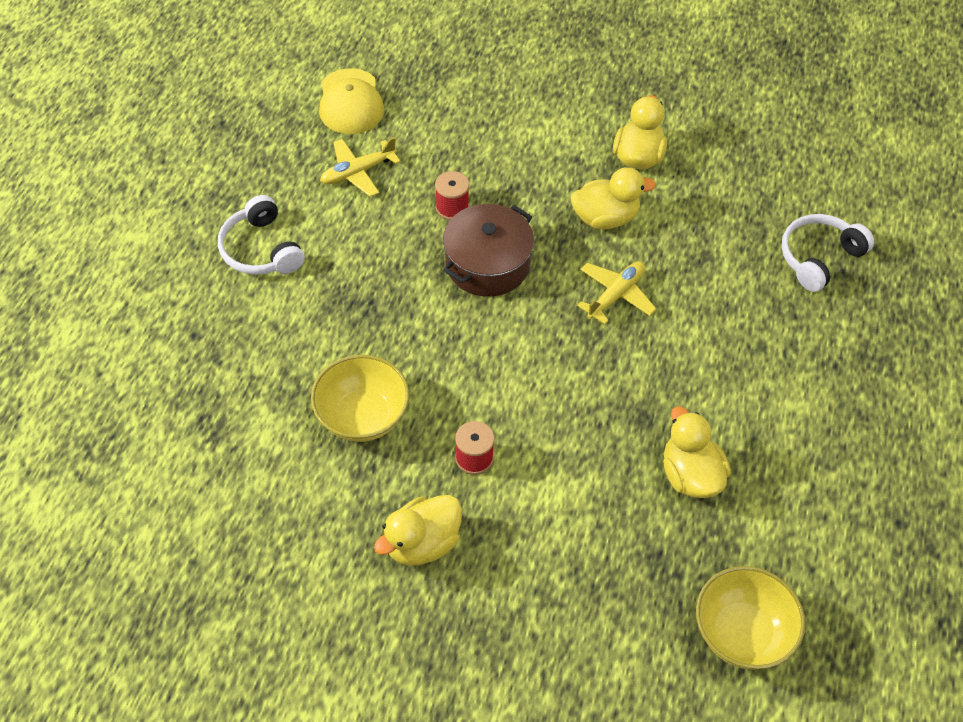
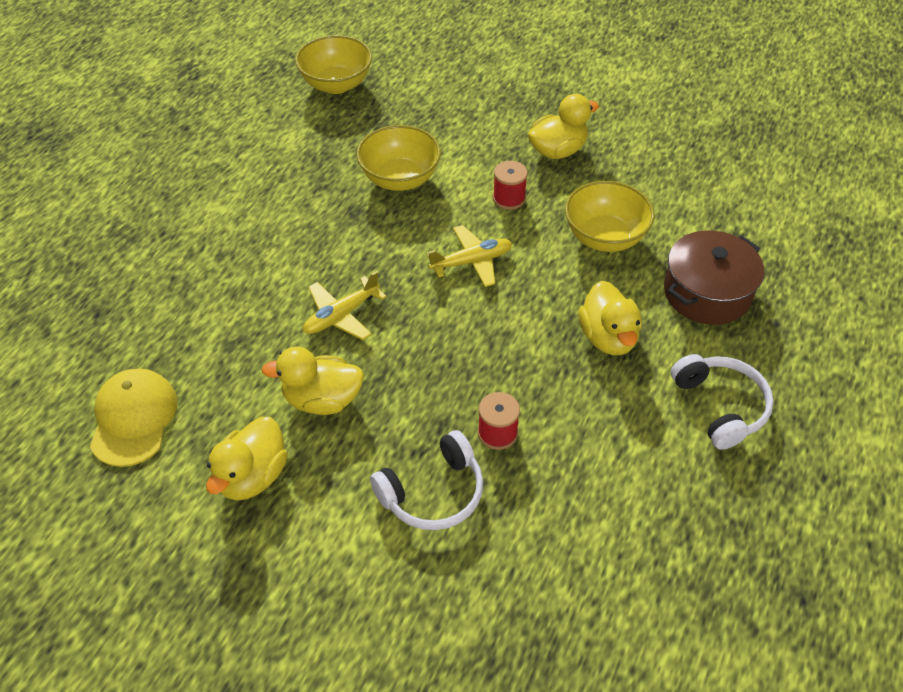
camera: 170 degrees left, 5 degrees down
(350, 102) = (622, 615): yellow cap -> yellow cap (133, 419)
(357, 172) = (611, 495): yellow plane -> yellow plane (472, 262)
(487, 264) = (467, 362): brown pot -> brown pot (707, 293)
(606, 472) = (400, 179): none -> yellow bowl
(690, 475) = (332, 170): yellow duck -> yellow duck (608, 338)
(819, 257) = (112, 330): white headphones -> white headphones (433, 493)

